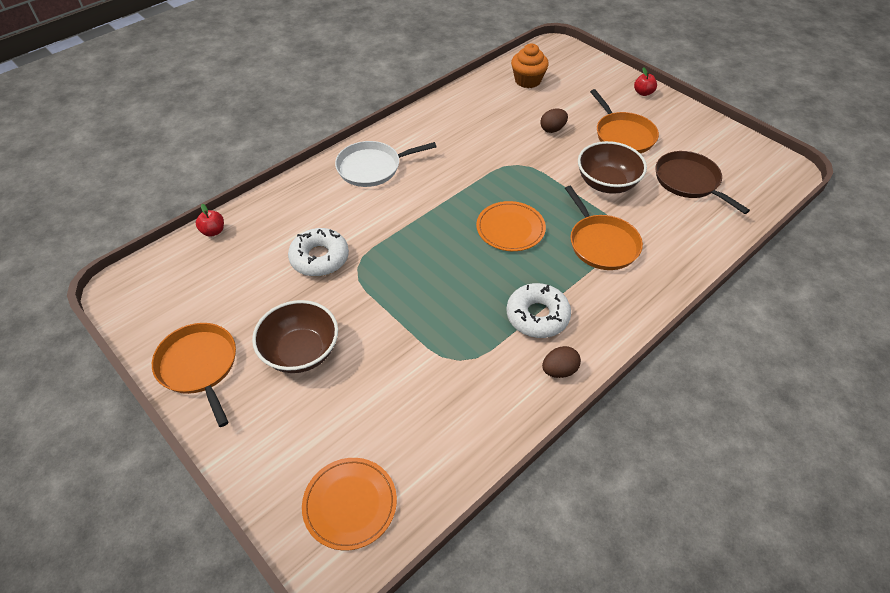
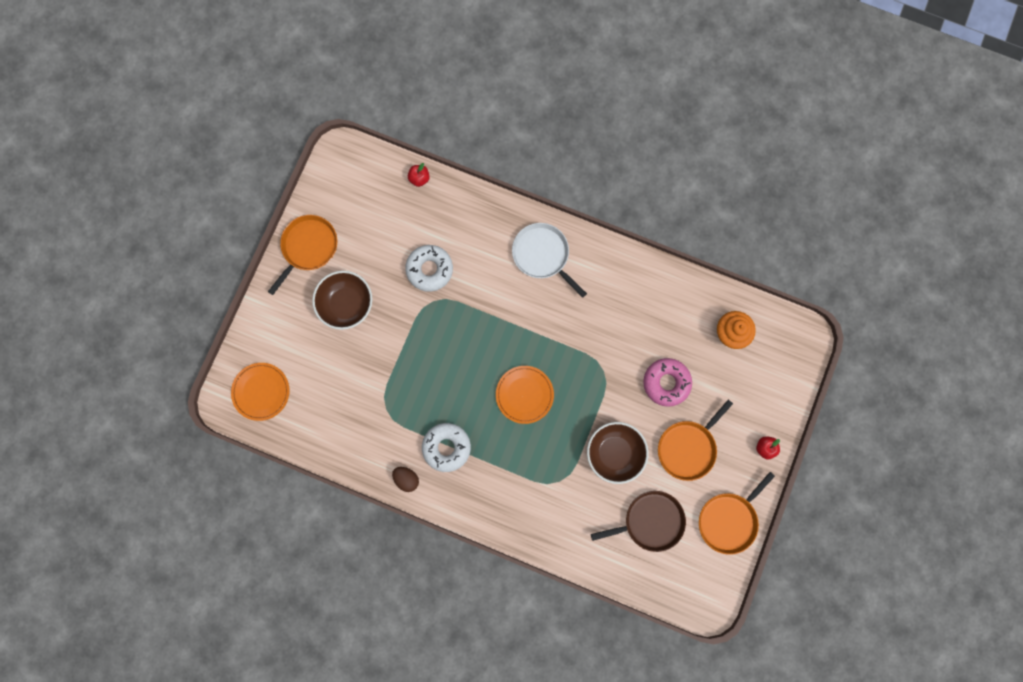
camera: 65 degrees right, 30 degrees up
(552, 129) = (666, 383): brown egg -> pink donut
(601, 243) = (540, 470): orange pan -> orange pan (729, 520)
(689, 181) = (650, 521): brown pan -> brown pan turned 45 degrees clockwise

